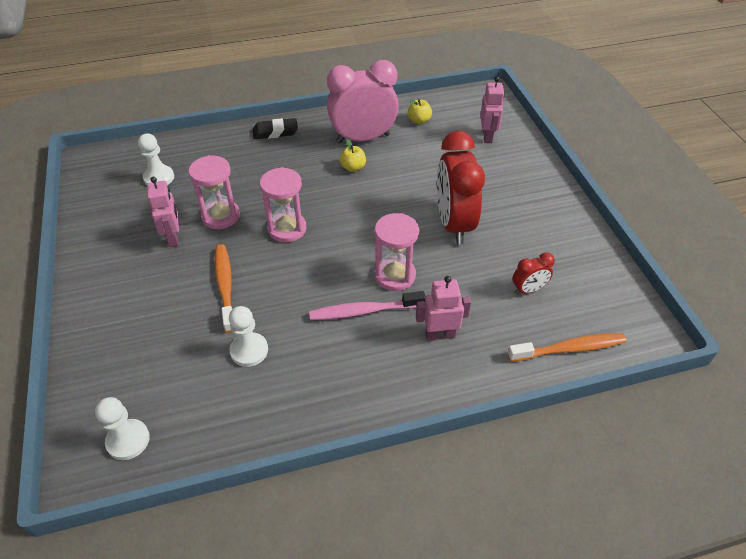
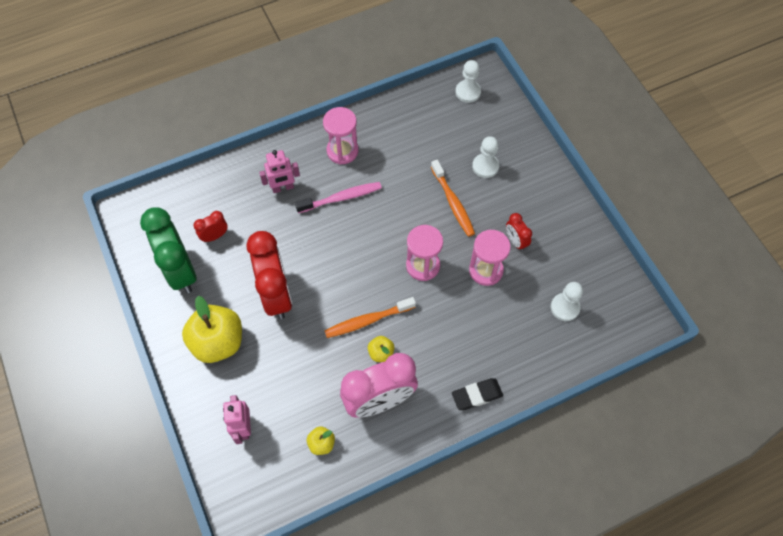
camera: 170 degrees right, 15 degrees up
(173, 237) = (515, 241): pink robot -> red clock
(249, 350) = (415, 156): white pawn -> white pawn (485, 166)
(395, 275) = (322, 232): pink hourglass -> pink hourglass (342, 151)
(515, 194) = (218, 342): none -> yellow apple
(566, 259) = (180, 271): none -> green clock
(569, 349) = (189, 191): orange toothbrush -> orange toothbrush (367, 320)

